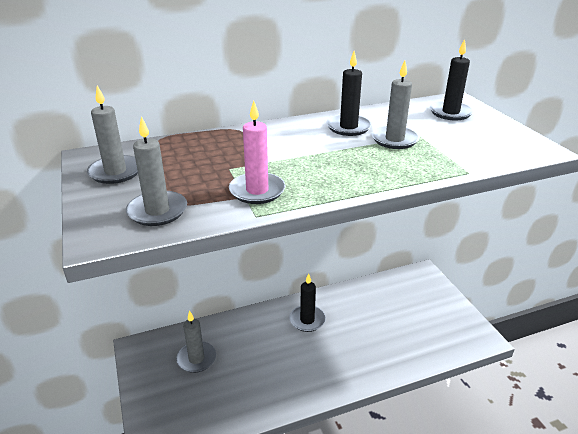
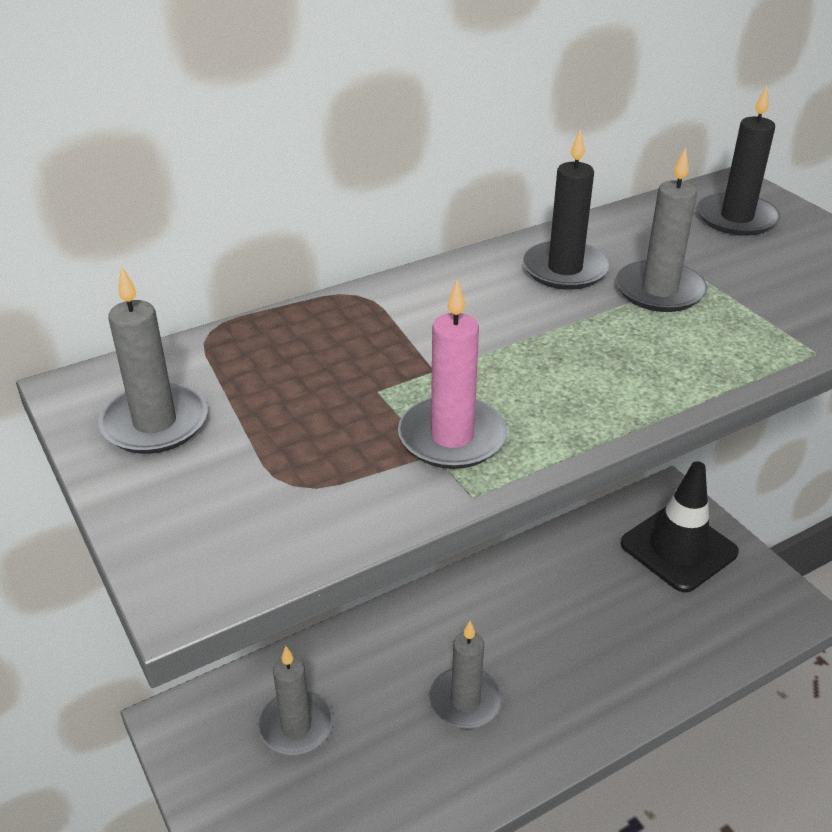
camera: 10 degrees left, 5 degrees up
(157, 211) = (279, 508): grey candle -> grey candle (465, 701)
(307, 320) = (483, 618): black candle -> none
(422, 299) = (678, 548): none -> black traffic cone

